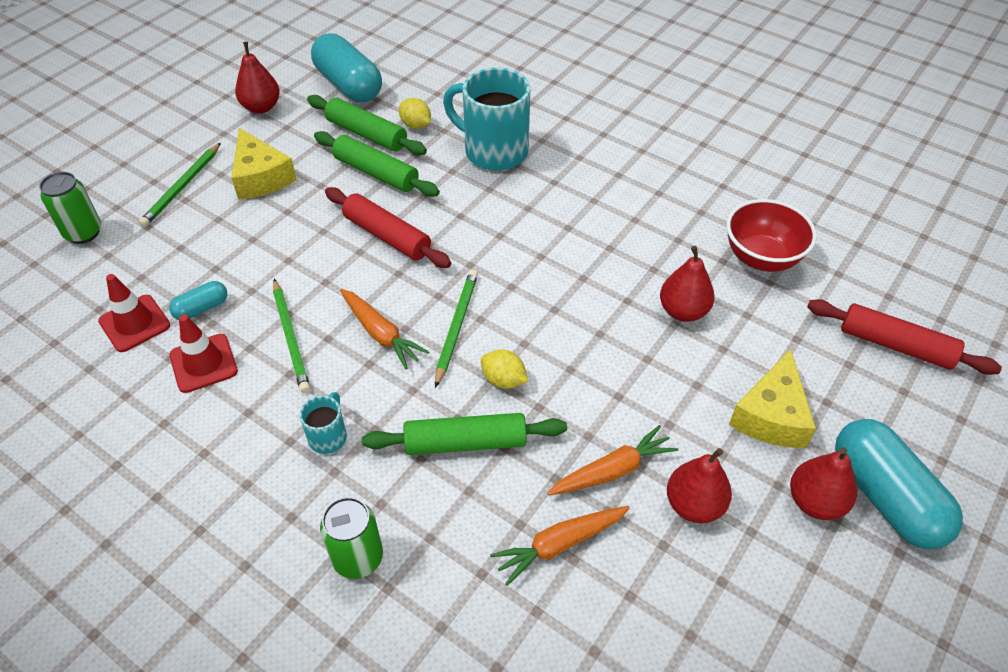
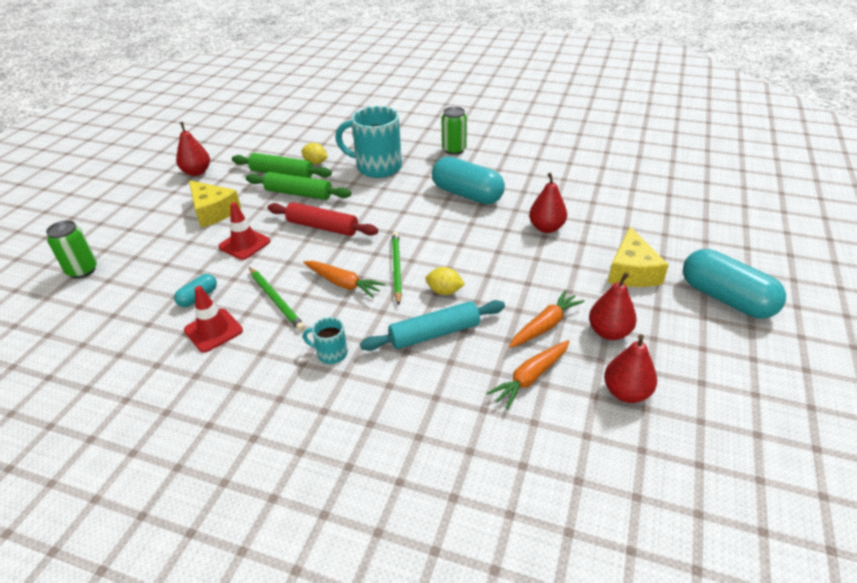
camera: 15 degrees left, 10 degrees down
(134, 323) = (147, 318): red traffic cone -> red traffic cone (244, 244)
(182, 187) = (153, 228): green pencil -> none
(328, 436) = (331, 353): turquoise mug -> turquoise mug turned 75 degrees counterclockwise
(348, 85) = (257, 149): turquoise capsule -> turquoise capsule (467, 194)
(358, 558) = (387, 423): green can -> green can (454, 150)
(465, 442) = (434, 333): green rolling pin -> turquoise rolling pin
(761, 258) = (581, 190): red bowl -> none
(815, 502) = (685, 312): red pear -> red pear (626, 392)
(895, 345) = (687, 218): red rolling pin -> none

